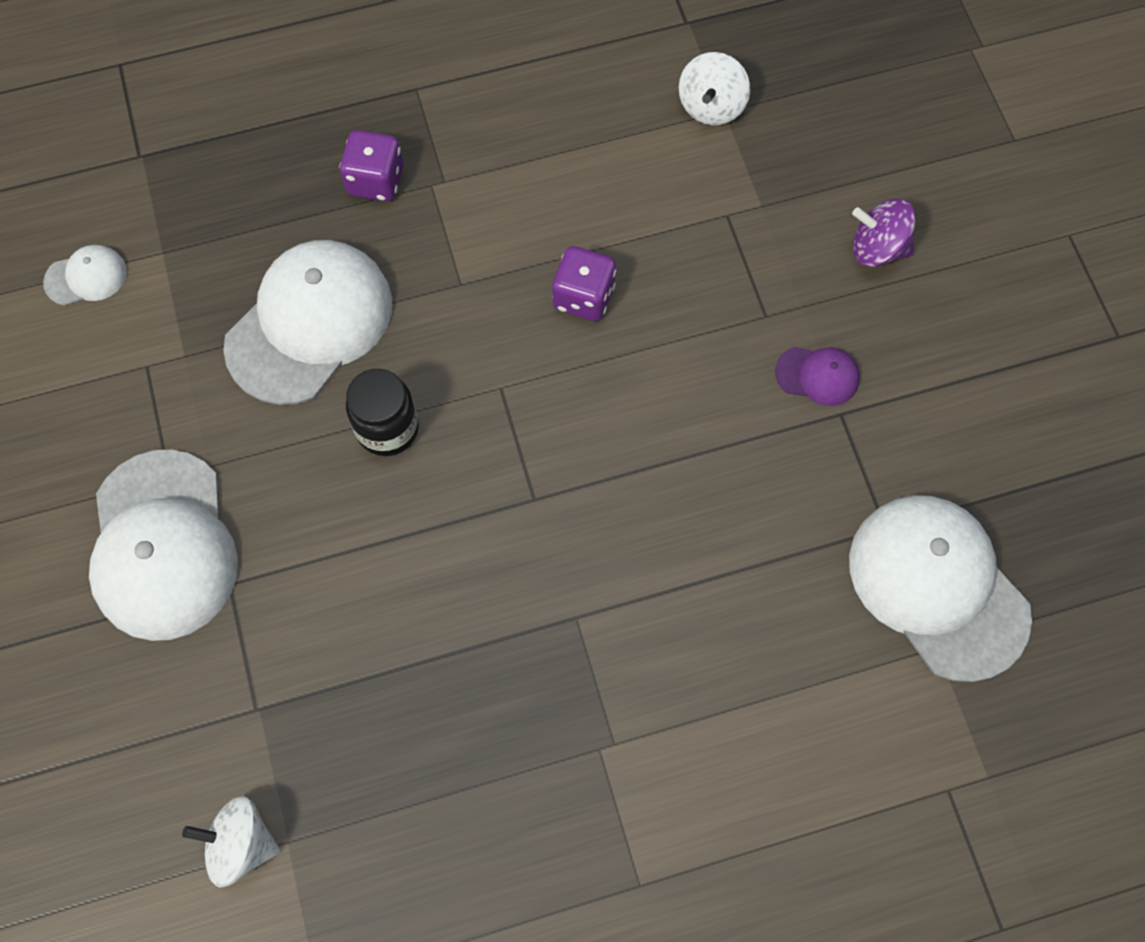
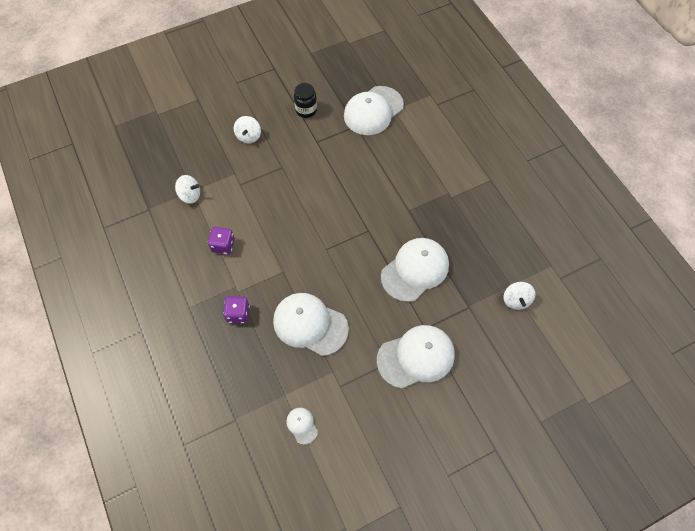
camera: 100 degrees left, 5 degrees down
(387, 428) = (350, 285): black jar -> black jar (306, 110)
(392, 594) = (415, 270): none -> white cap
(583, 297) = (282, 227): purple dice -> purple dice (223, 245)
(817, 375) = (303, 149): purple cap -> none
(877, 248) = (249, 136): purple spinning top -> white spinning top

